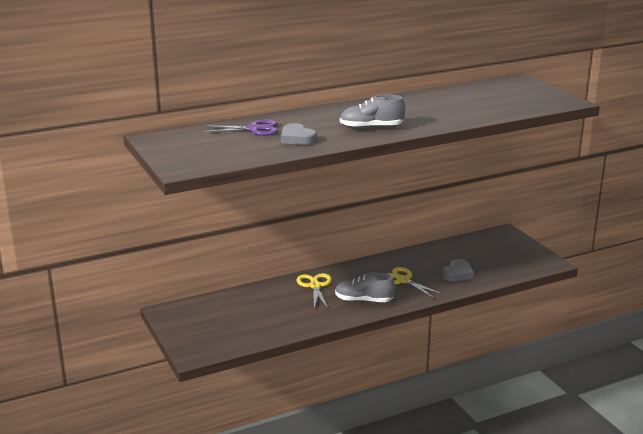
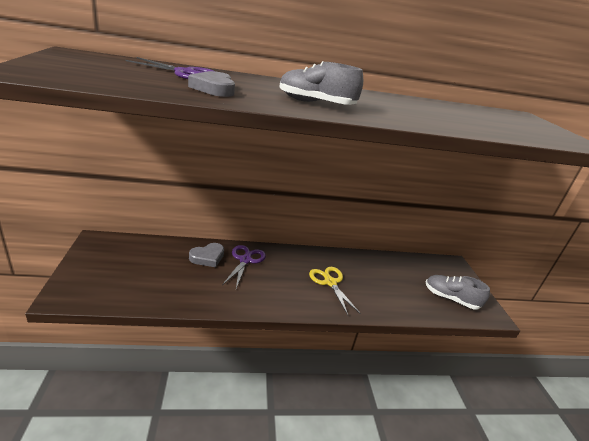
camera: 15 degrees right, 5 degrees up
(315, 286) = (245, 260): yellow scissors -> purple scissors
(364, 300) = (277, 292): grey shoe -> grey shoe (450, 298)
(457, 274) = (388, 293): grey heart -> grey heart (207, 257)

